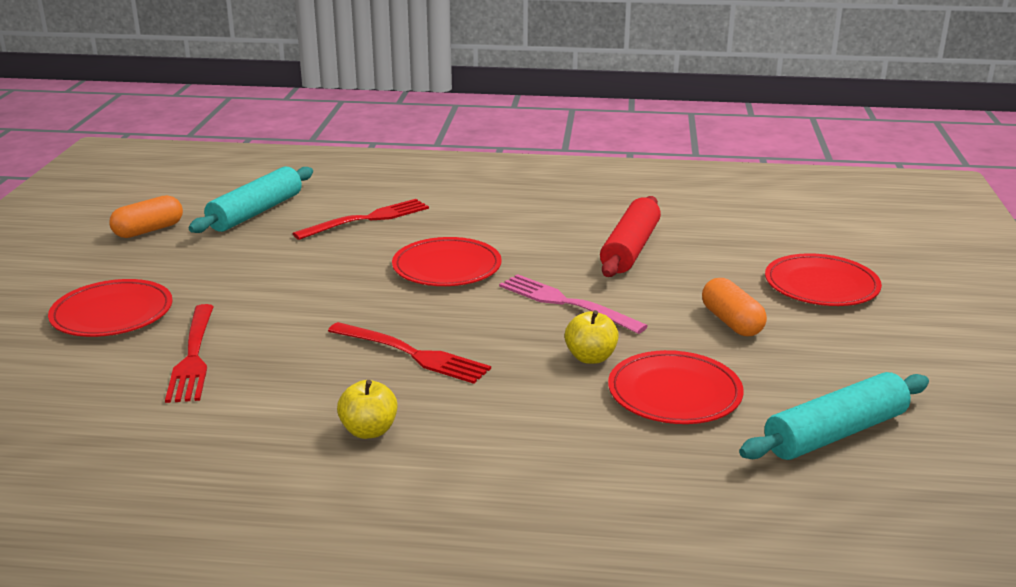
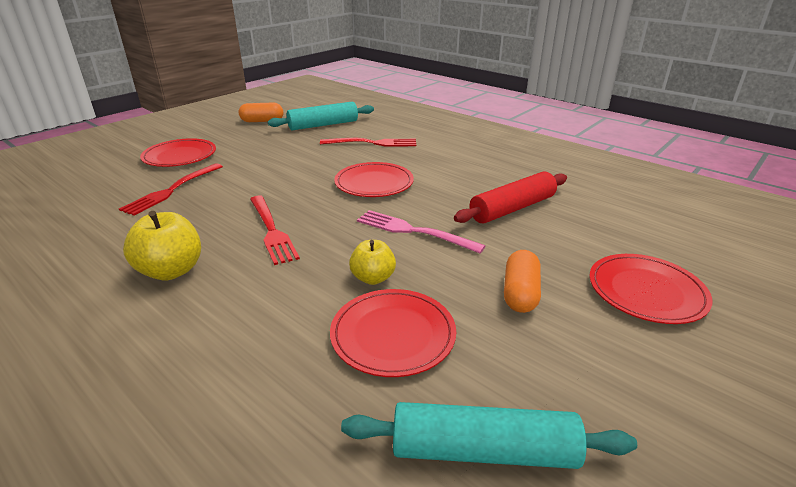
camera: 35 degrees right, 5 degrees up
(369, 431) = (171, 271): yellow apple -> yellow apple, size x1.54
(565, 303) = (413, 231): pink fork -> pink fork turned 45 degrees counterclockwise

